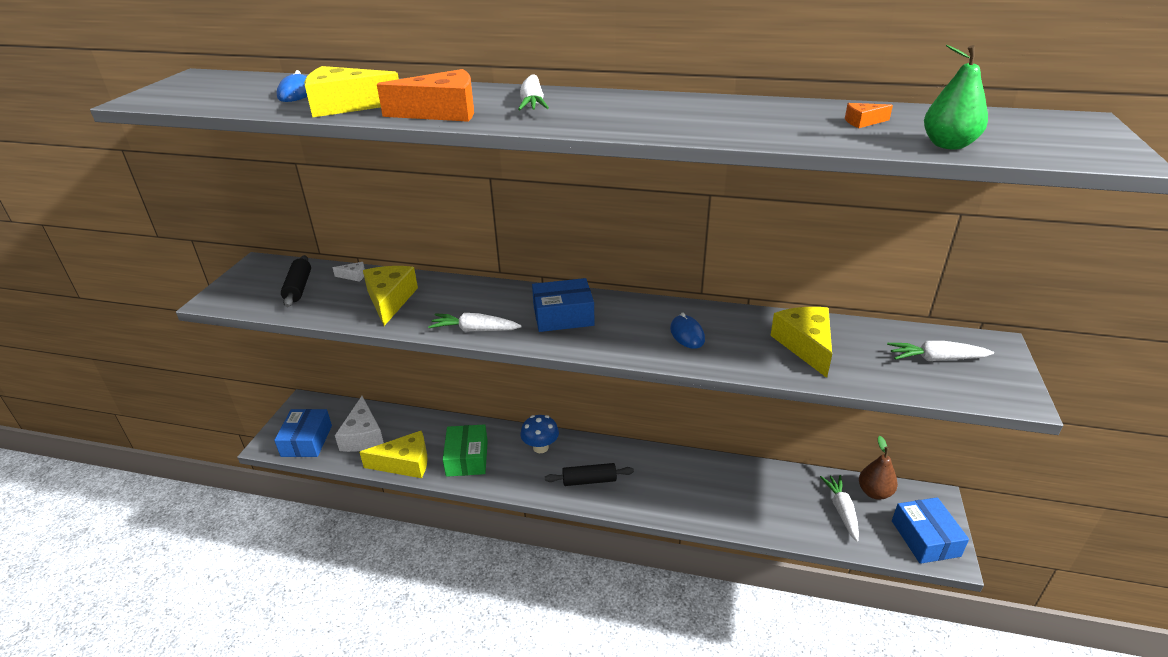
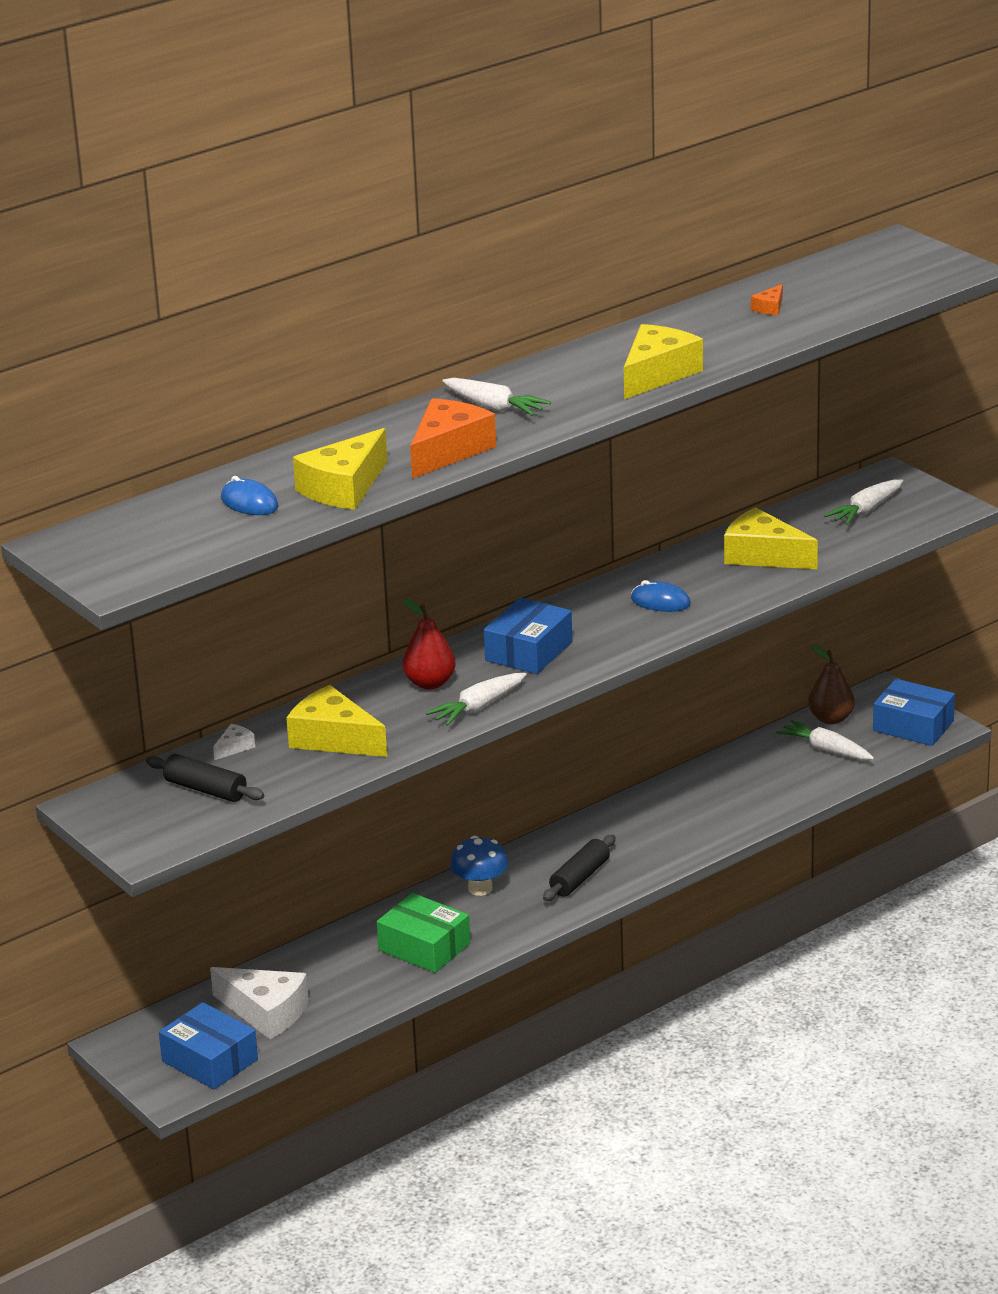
camera: 50 degrees left, 5 degrees down
(405, 463) = (368, 995): yellow cheese -> yellow cheese (657, 374)
(486, 301) = (430, 683): none -> red pear
(948, 145) = (857, 304): green pear -> none

